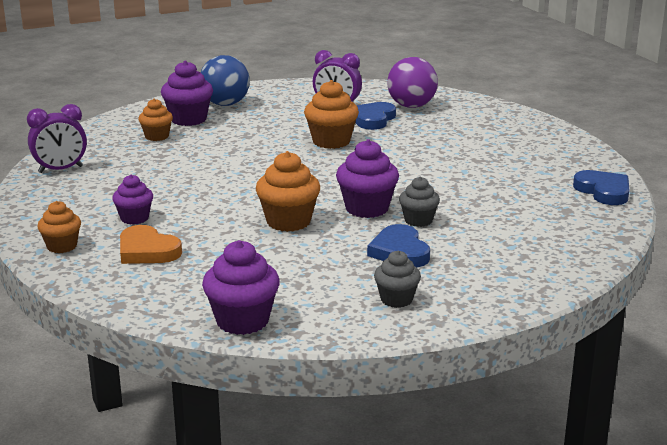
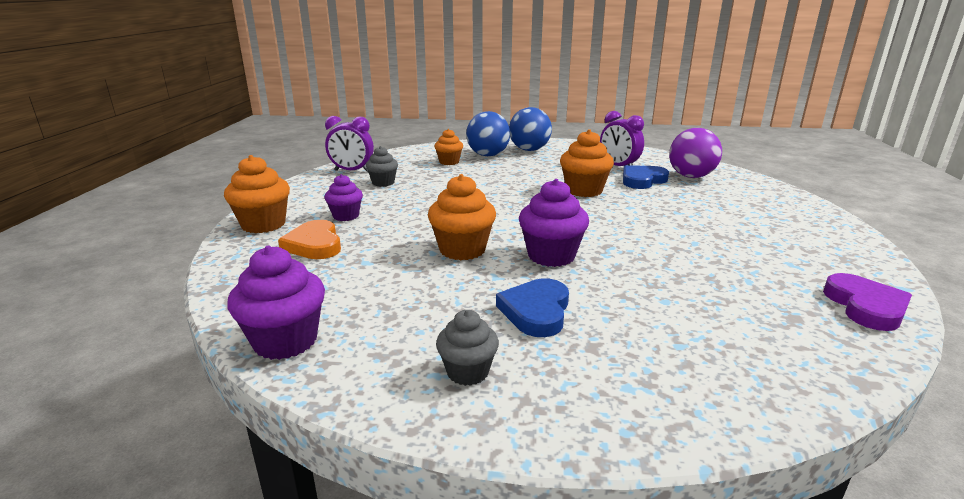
camera: 30 degrees right, 0 degrees up
(62, 246) = (263, 224): orange cupcake -> orange cupcake, size x1.58
(188, 119) = (488, 155): purple cupcake -> blue ball
(418, 220) = (592, 282): grey cupcake -> grey cupcake (383, 183)
(603, 191) = (866, 306): blue heart -> purple heart

